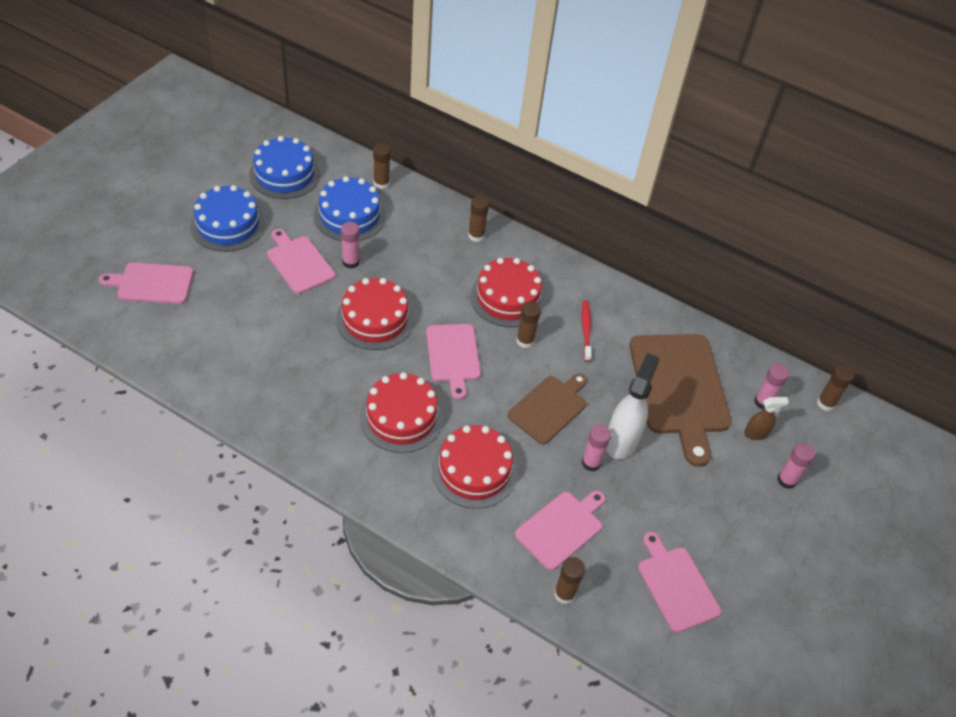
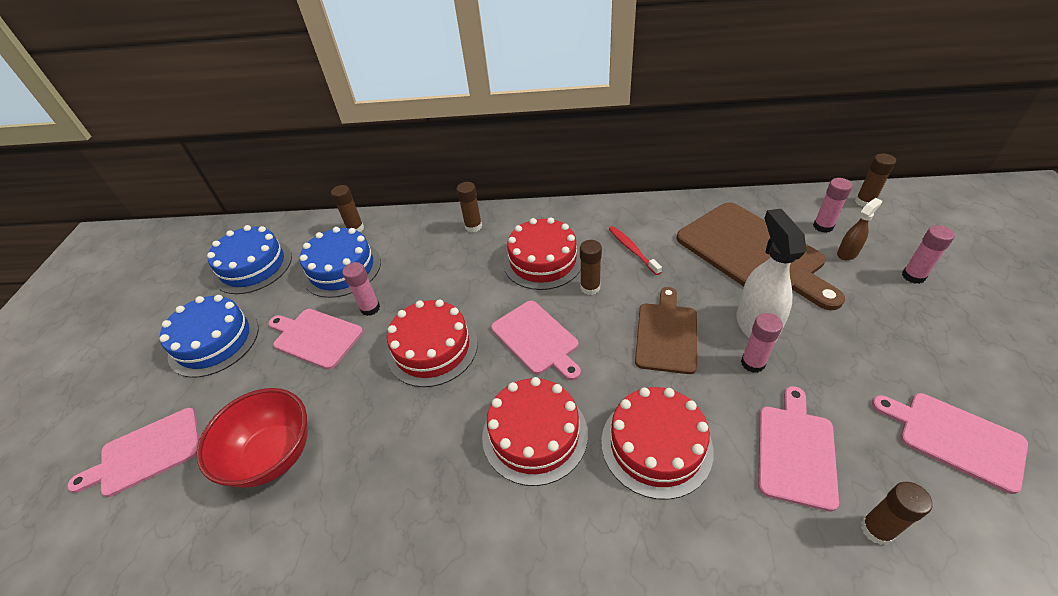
camera: 20 degrees left, 5 degrees down
(229, 331) = (273, 455): none -> red bowl

